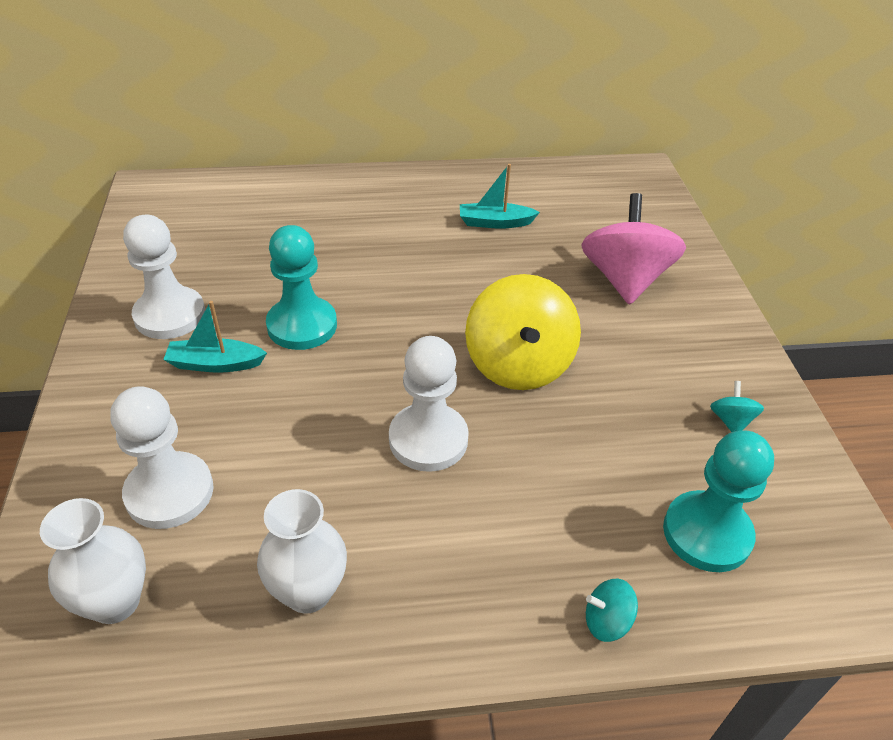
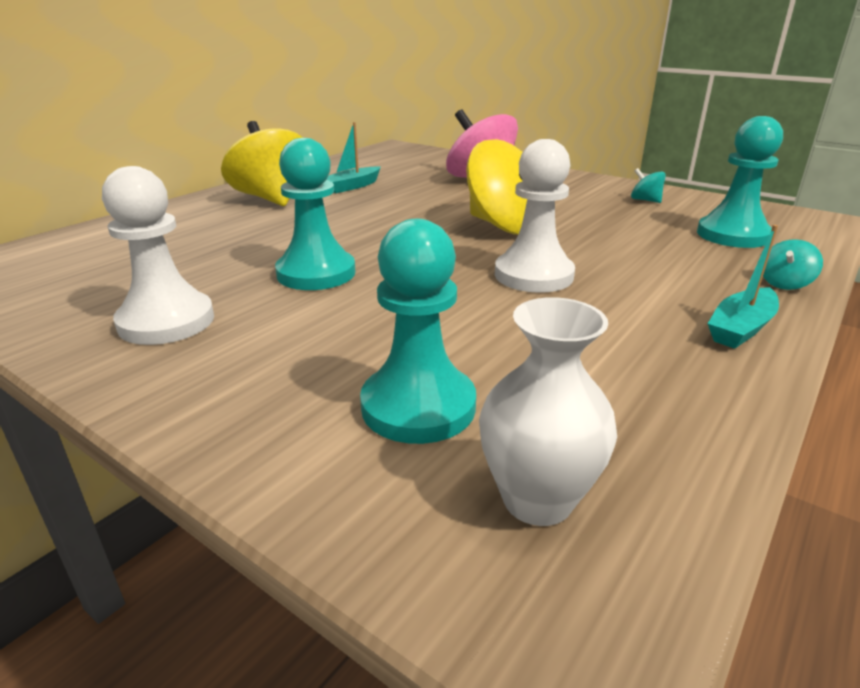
camera: 45 degrees left, 15 degrees down
(169, 492) = (418, 406): white pawn -> turquoise pawn
(215, 364) = (283, 323): turquoise boat -> turquoise boat (741, 328)
(308, 592) = (646, 378): white vase -> none
(410, 206) = (272, 199): none -> yellow spinning top

